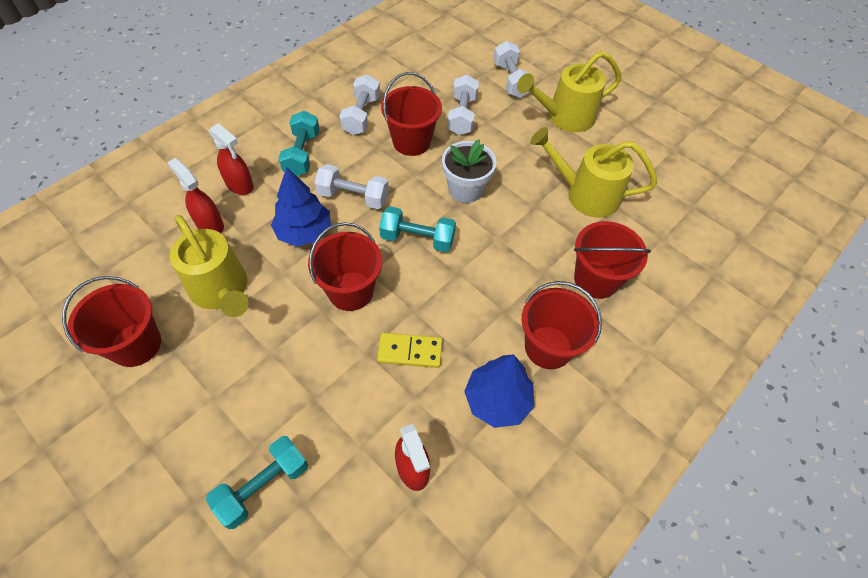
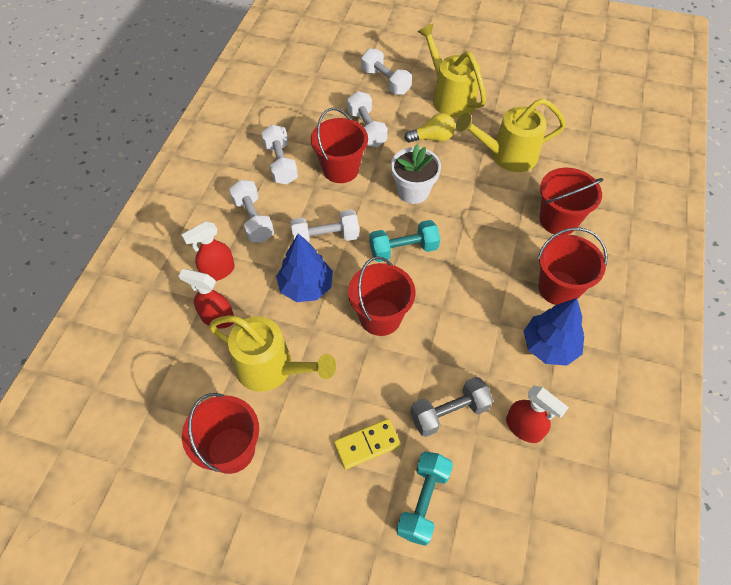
camera: 25 degrees left, 0 degrees up
(240, 185) = (218, 271): red spray bottle -> red spray bottle turned 135 degrees clockwise
(302, 154) = (253, 220): turquoise dumbbell -> white dumbbell
(349, 414) = (449, 413): none -> grey dumbbell
(410, 352) = (461, 342): yellow domino -> yellow domino (367, 445)
(520, 148) = (432, 138): none -> yellow light bulb
(564, 117) = (449, 97): yellow watering can -> yellow watering can turned 105 degrees clockwise

